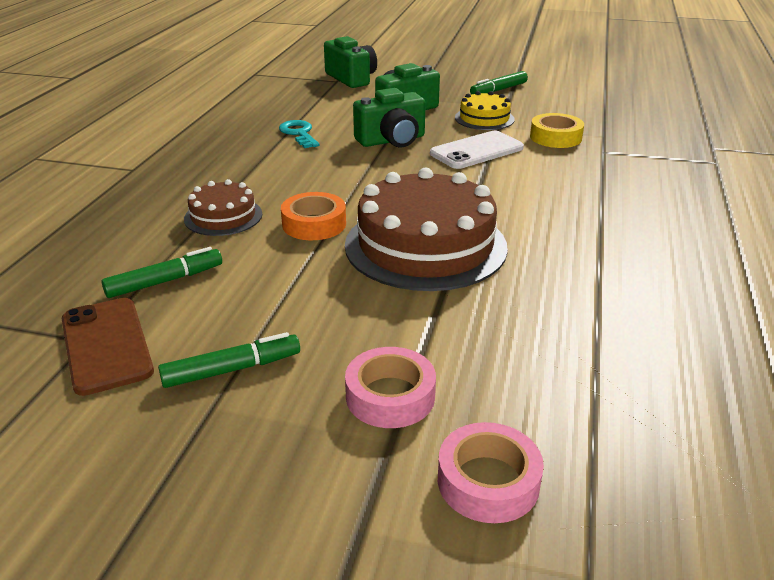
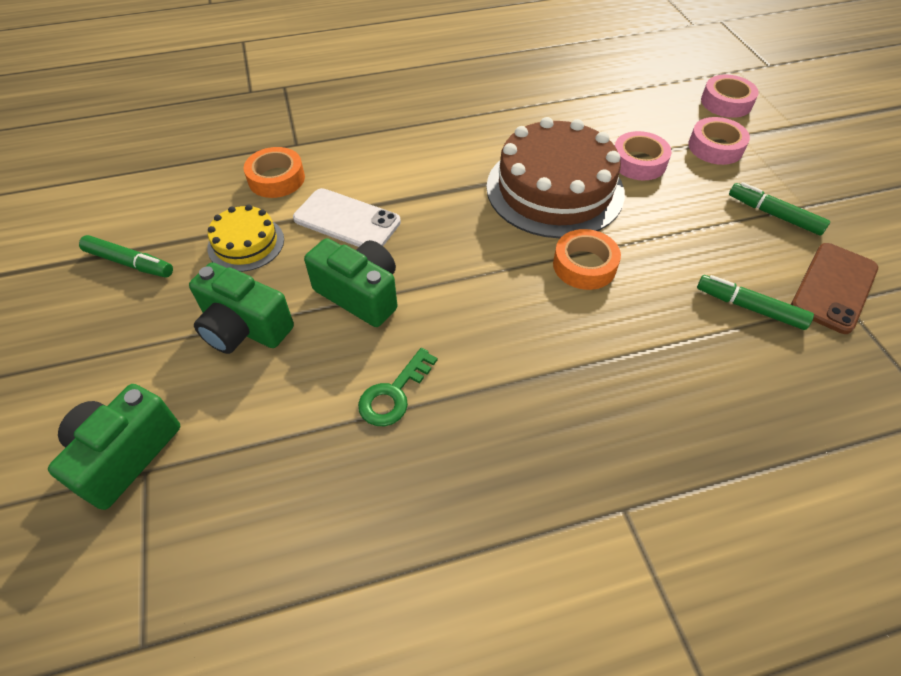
camera: 120 degrees left, 20 degrees up
(223, 216) = (632, 336): brown cake -> none
(299, 133) = (393, 394): turquoise key -> green key
(419, 315) = (638, 162): none -> pink tape
(555, 137) = (276, 179): yellow tape -> orange tape

